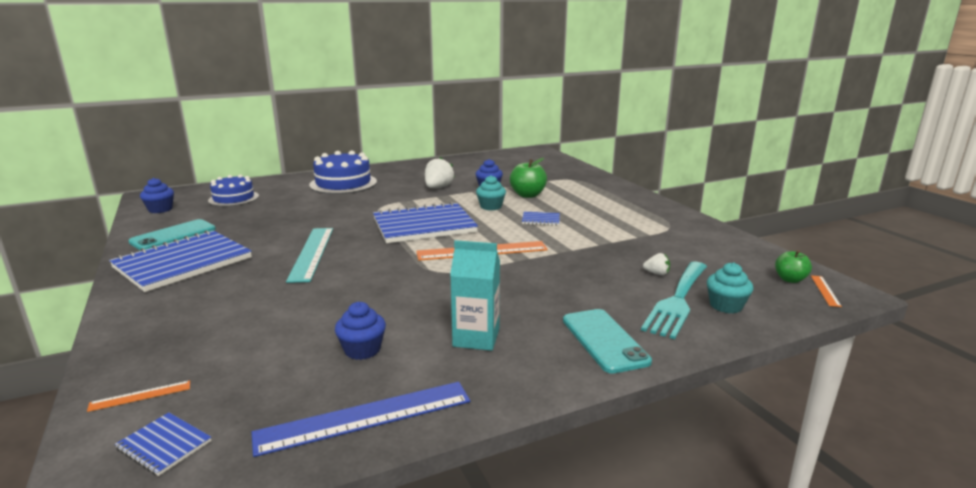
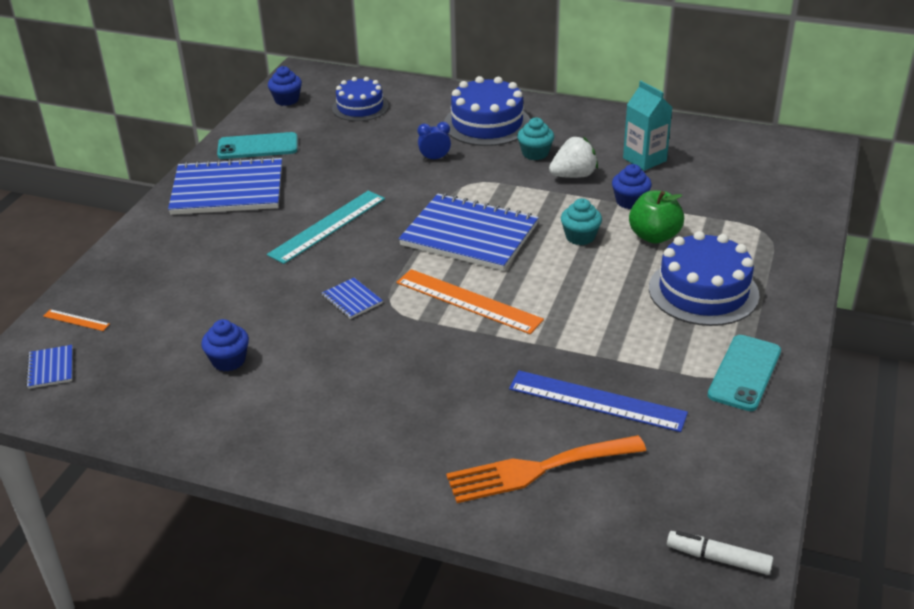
camera: 45 degrees right, 15 degrees up
(335, 204) = (434, 158): none -> blue clock
(365, 417) = (160, 419): blue ruler -> blue ruler (597, 401)
(476, 338) = (313, 399): turquoise carton -> turquoise carton (644, 159)
(541, 220) = (599, 285): blue notebook -> blue notebook (352, 299)
(593, 205) = (703, 291): none -> blue cake
(604, 340) = (399, 465): turquoise phone -> turquoise phone (744, 373)
(657, 273) = (582, 427): white strawberry -> none
(677, 301) = (537, 469): turquoise fork -> orange fork
(726, 306) = (572, 504): turquoise cupcake -> turquoise cupcake (535, 153)
(790, 279) = (710, 522): green apple -> none
(825, 290) = (718, 559): orange ruler -> white marker

